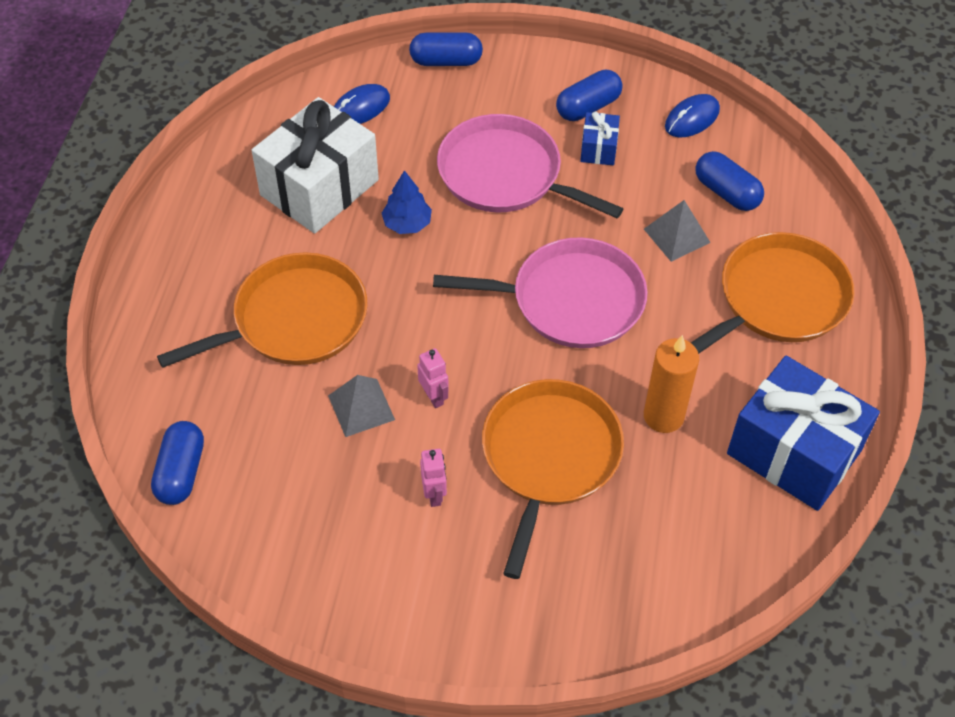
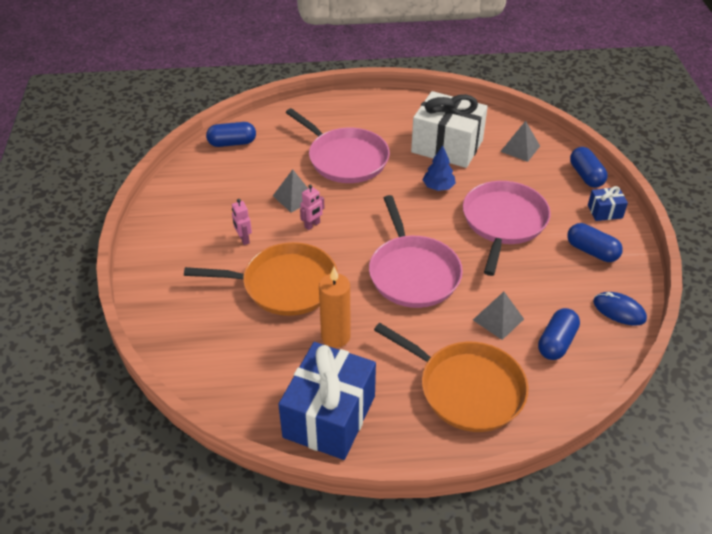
camera: 75 degrees right, 10 degrees down
(294, 320) = (345, 158): orange pan -> pink pan
(360, 108) = (520, 148): blue mouse -> grey pyramid
(434, 494) = (243, 239): pink robot -> pink robot turned 90 degrees clockwise
(598, 149) = (555, 263): blue gift -> blue gift (605, 211)

